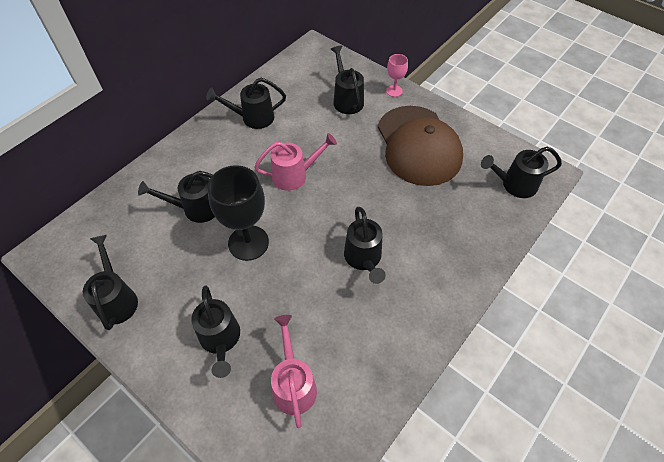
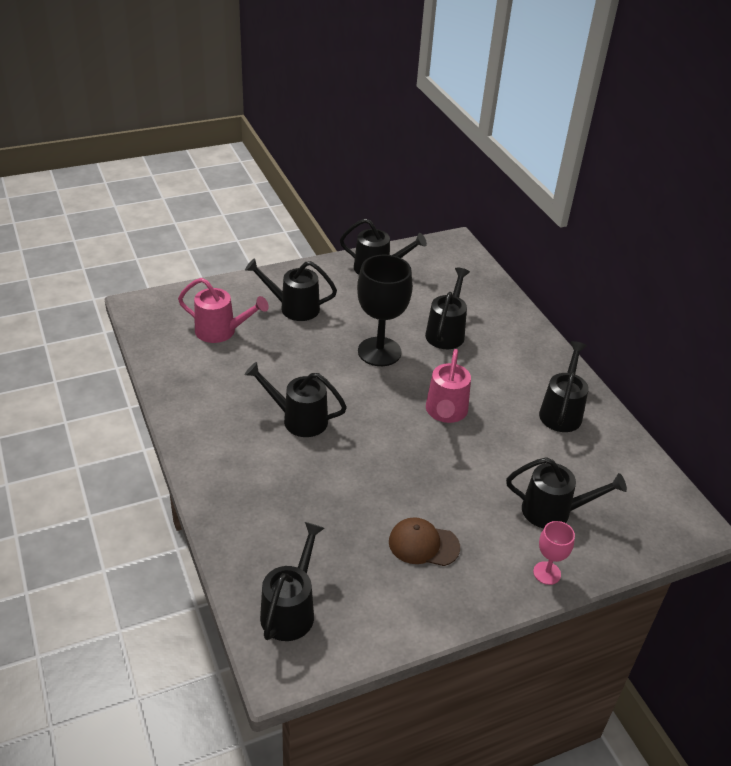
camera: 115 degrees right, 15 degrees down
(418, 145) = (423, 544): brown cap -> brown cap, size x0.45

